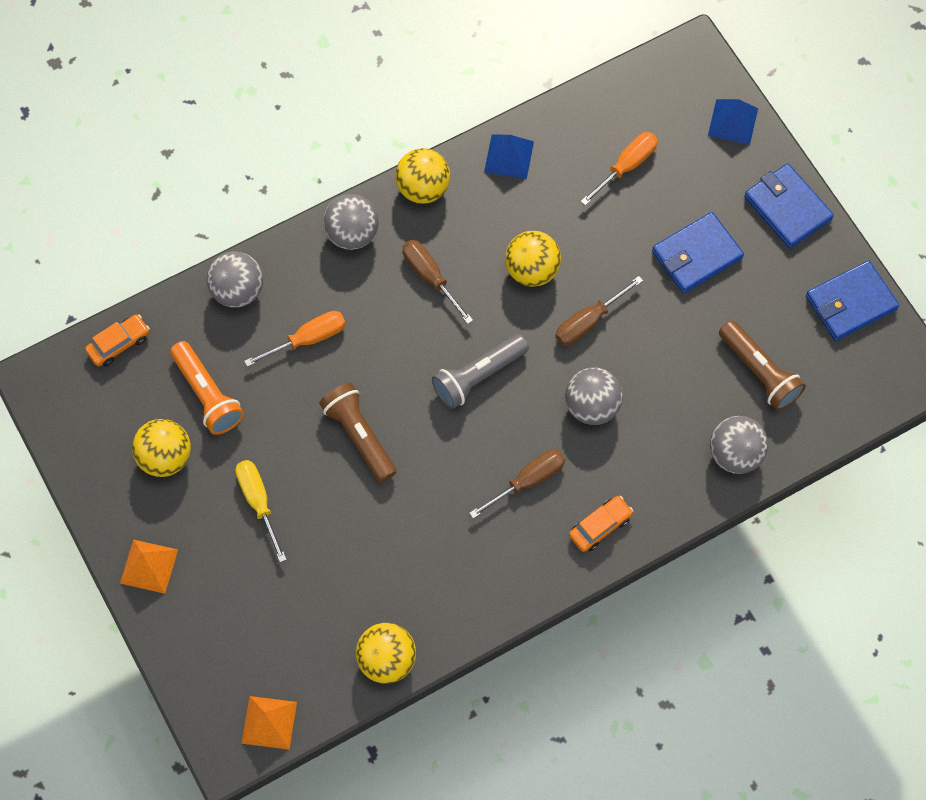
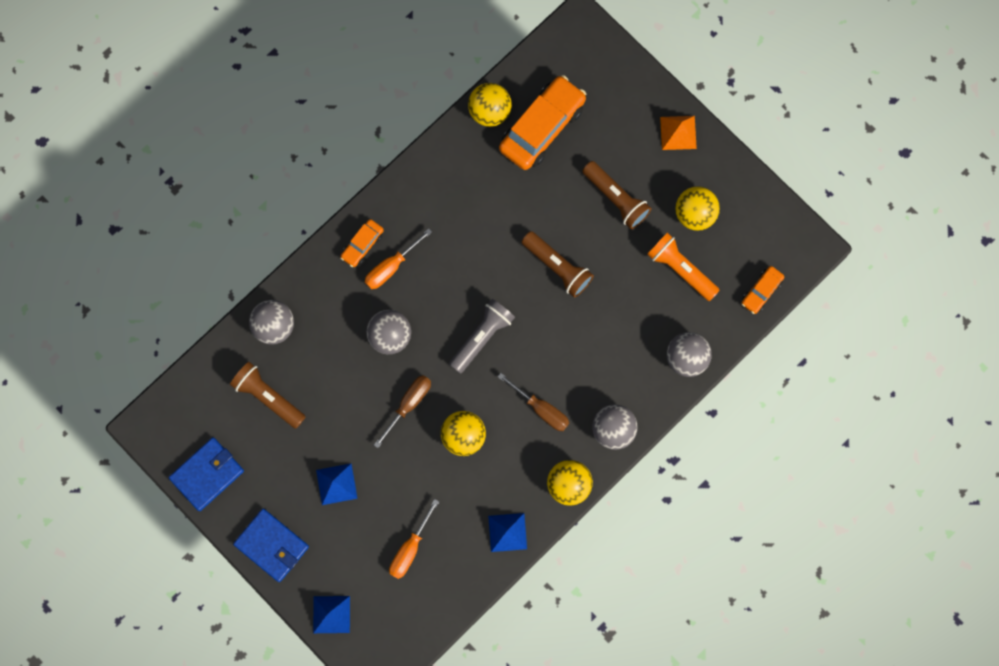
camera: 165 degrees right, 10 degrees up
(258, 501) = (616, 199): yellow screwdriver -> brown flashlight
(269, 722) = (558, 49): orange pyramid -> none
(309, 339) = (619, 333): orange screwdriver -> orange screwdriver (391, 267)
(324, 620) = (542, 127): none -> orange car
(528, 480) = (423, 266): brown screwdriver -> none
(696, 255) = (336, 484): blue wallet -> blue pyramid

